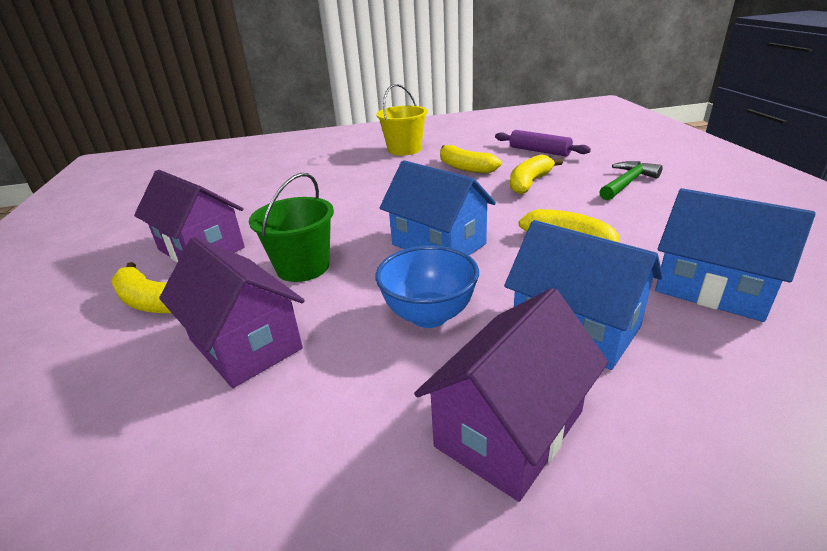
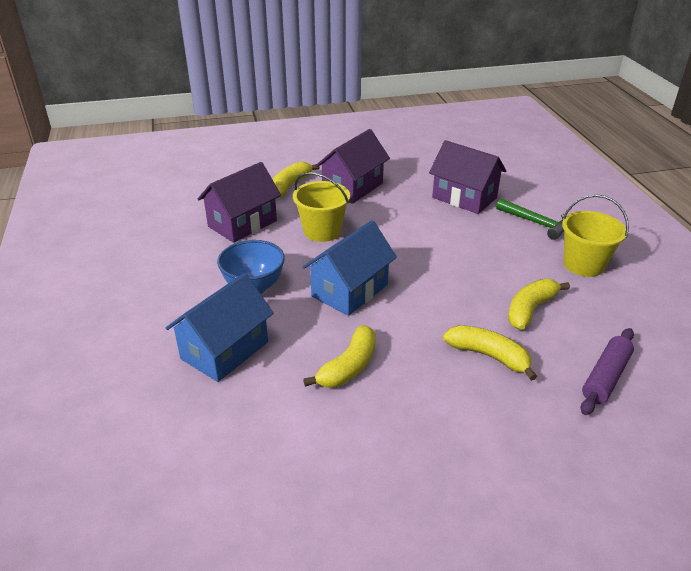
camera: 85 degrees right, 5 degrees up
(303, 267) = (322, 231): green bucket -> yellow bucket
(509, 428) = (151, 314): purple house -> purple house (464, 198)
(627, 183) = (496, 442): green hammer -> green hammer (536, 223)
(713, 288) = (257, 440): blue house -> none

